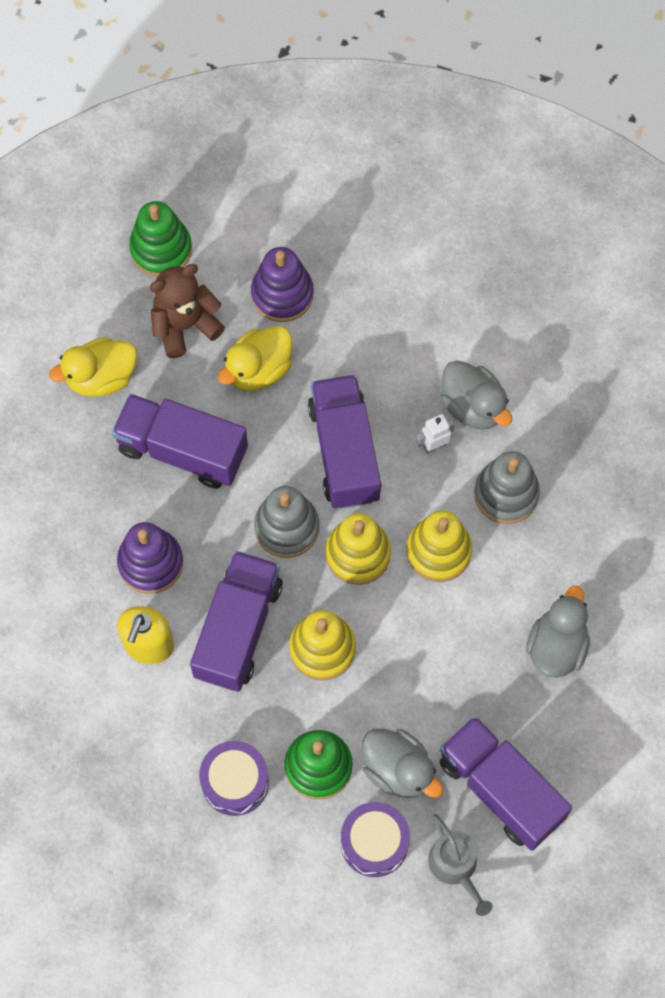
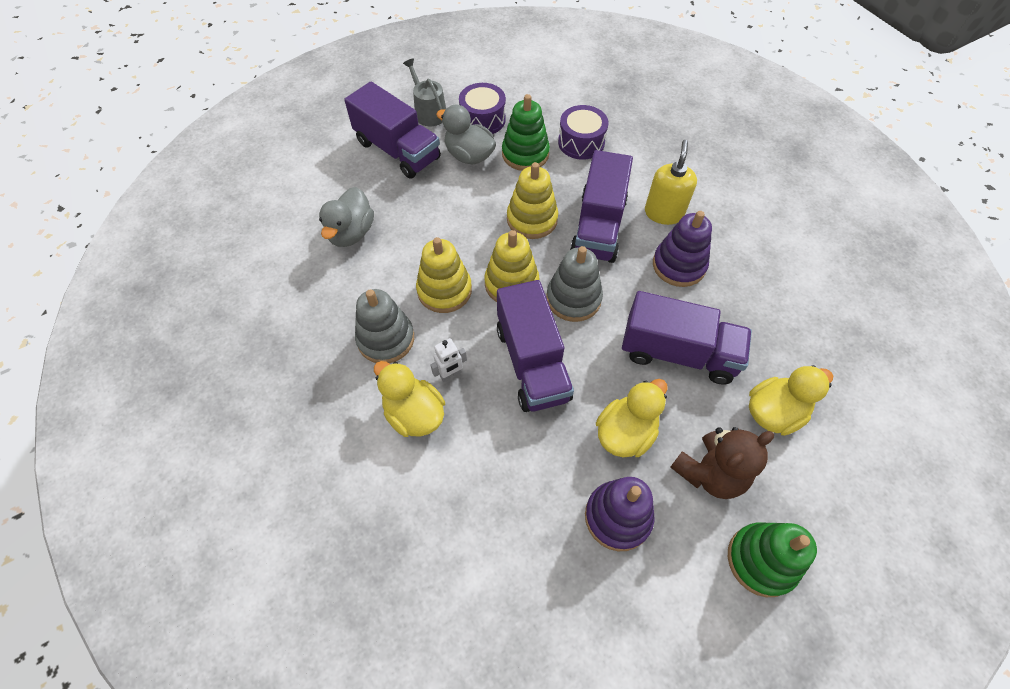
camera: 175 degrees right, 10 degrees down
(473, 406) = (414, 414): grey duck -> yellow duck

